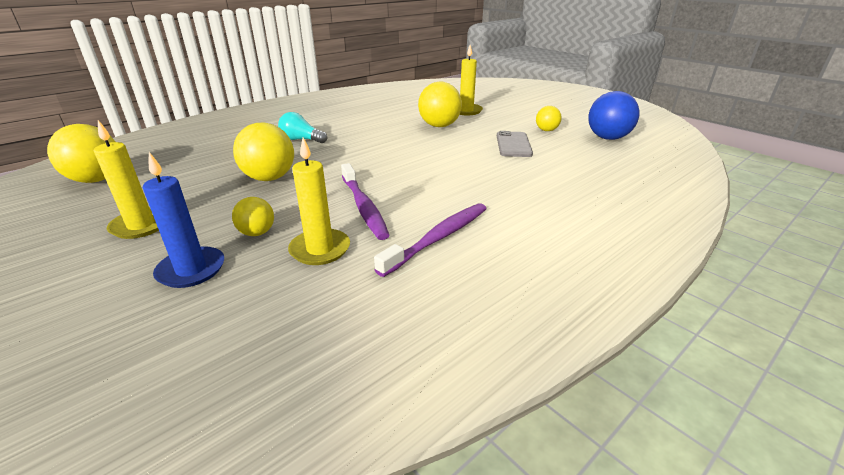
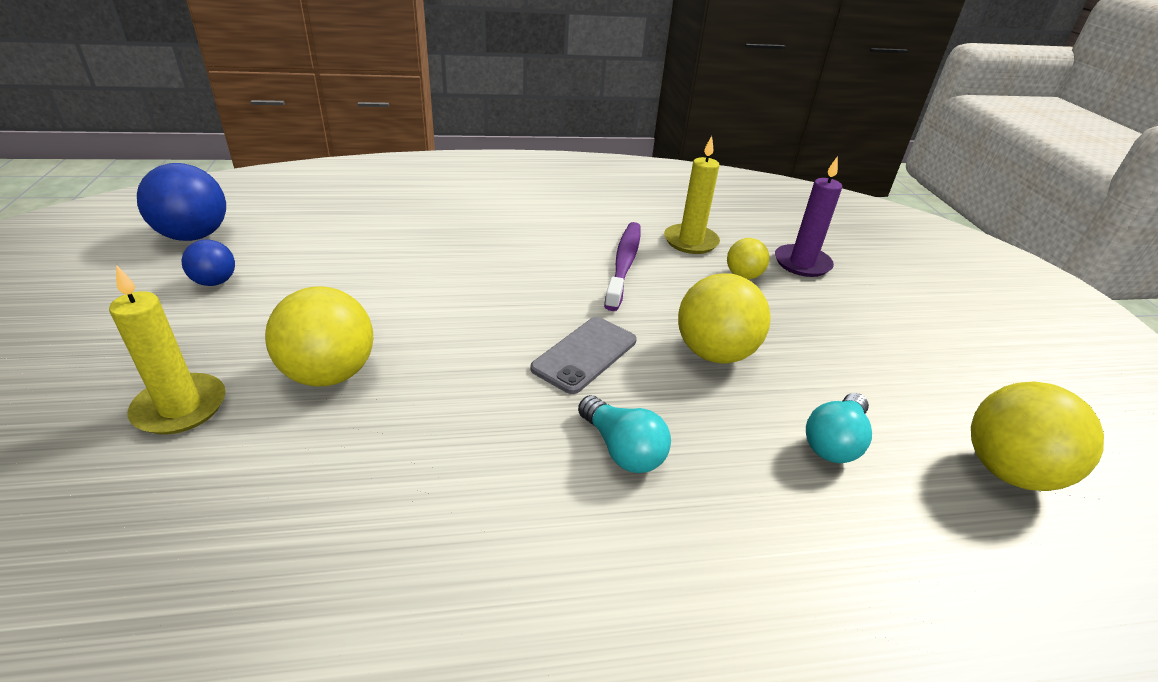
camera: 150 degrees left, 5 degrees up
(141, 225) = (872, 331): yellow candle -> none
(191, 270) = (802, 263): blue candle -> purple candle
(197, 165) = (834, 442): none -> turquoise light bulb
(438, 238) = (588, 215): purple toothbrush -> none
(513, 145) = (324, 276): grey phone -> grey phone (584, 354)
(546, 130) = (215, 282): yellow ball -> blue ball

